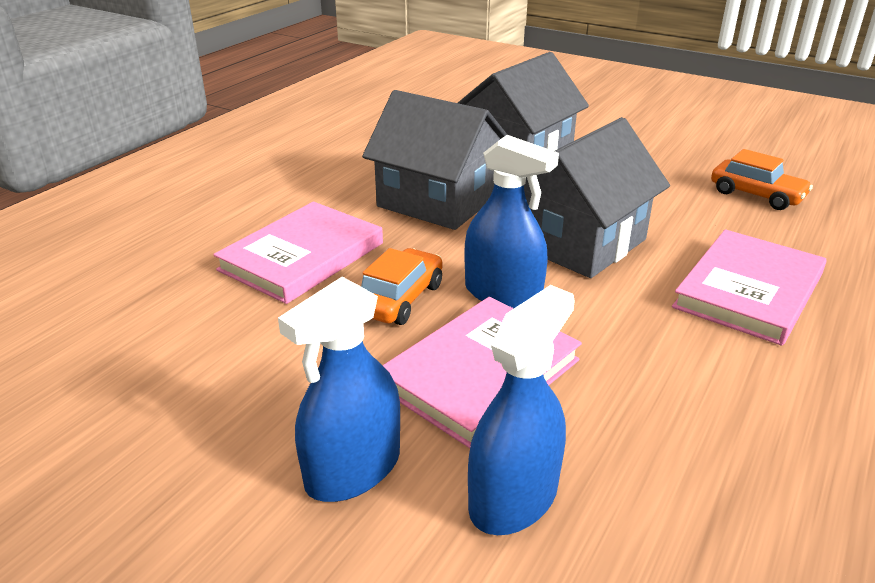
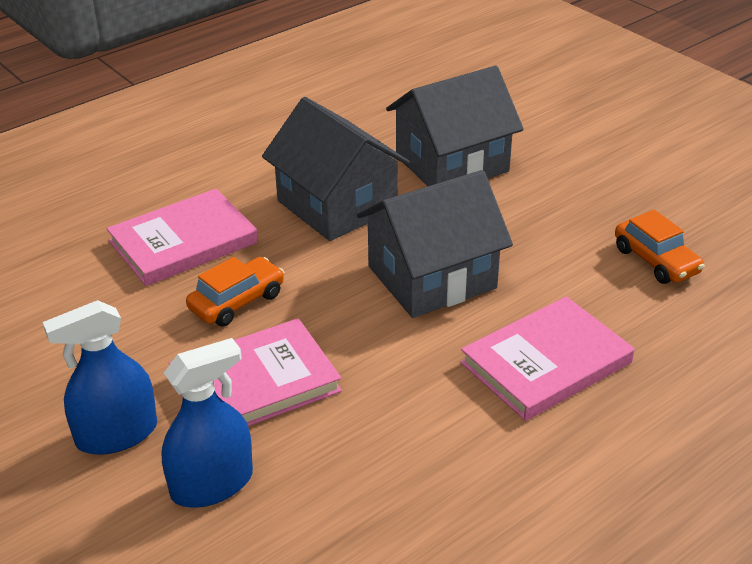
camera: 20 degrees right, 5 degrees up
(503, 294) = (325, 316): blue spray bottle -> none

